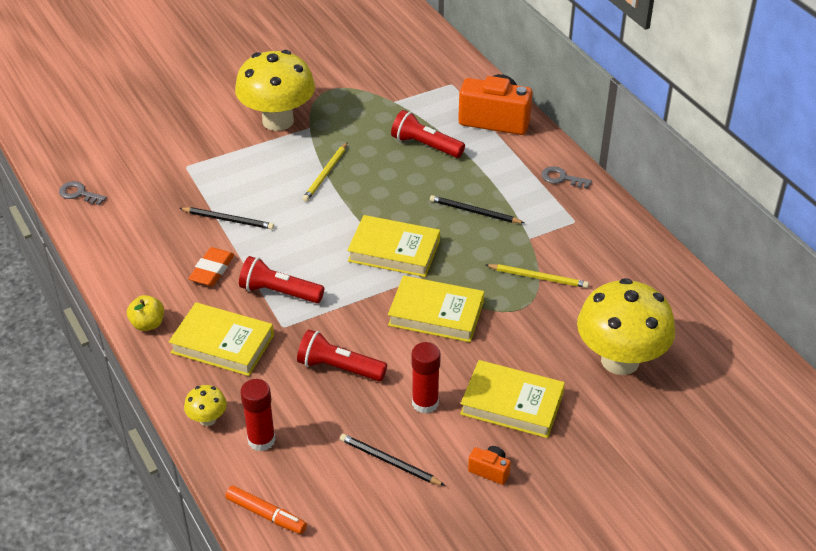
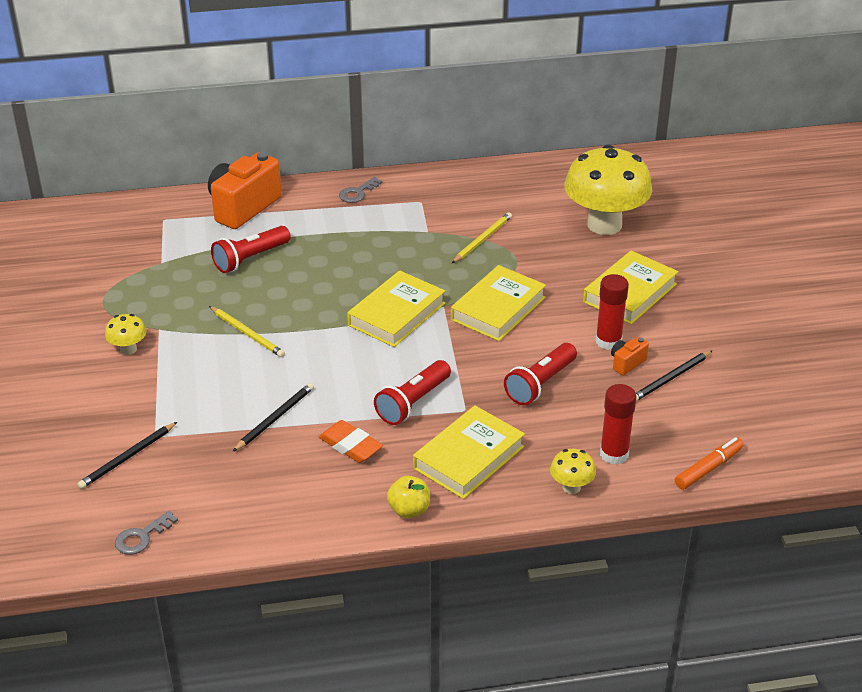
camera: 70 degrees left, 5 degrees down
(278, 121) = (128, 349): yellow mushroom -> yellow mushroom, size x0.42
(474, 212) = (371, 253): black pencil -> black pencil (127, 457)
(490, 470) = (701, 323): orange camera -> orange camera (627, 363)

